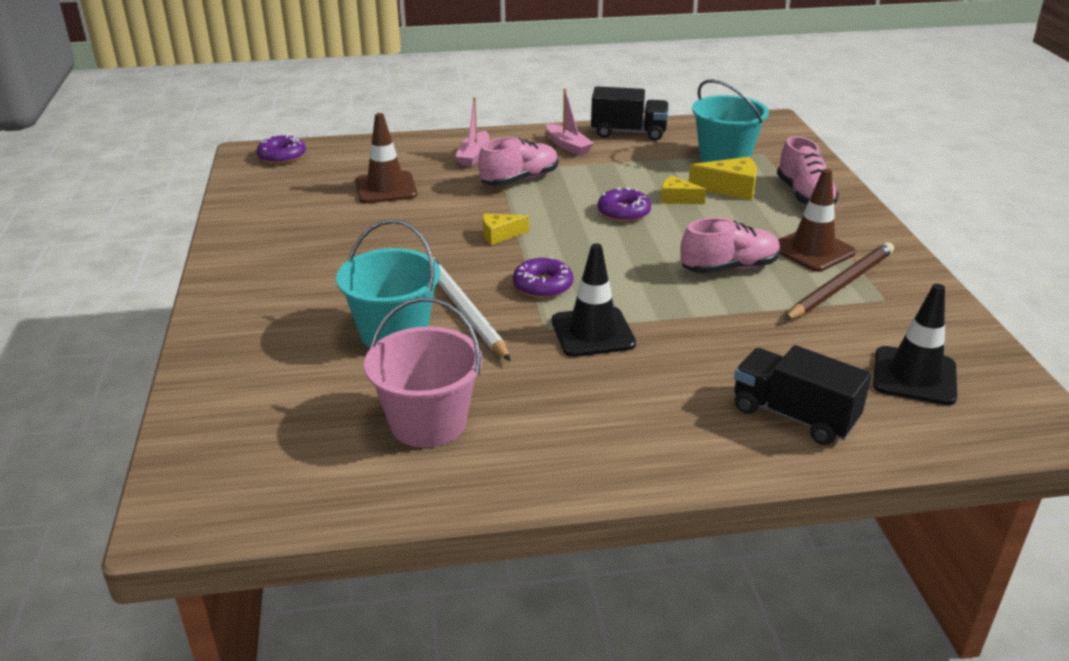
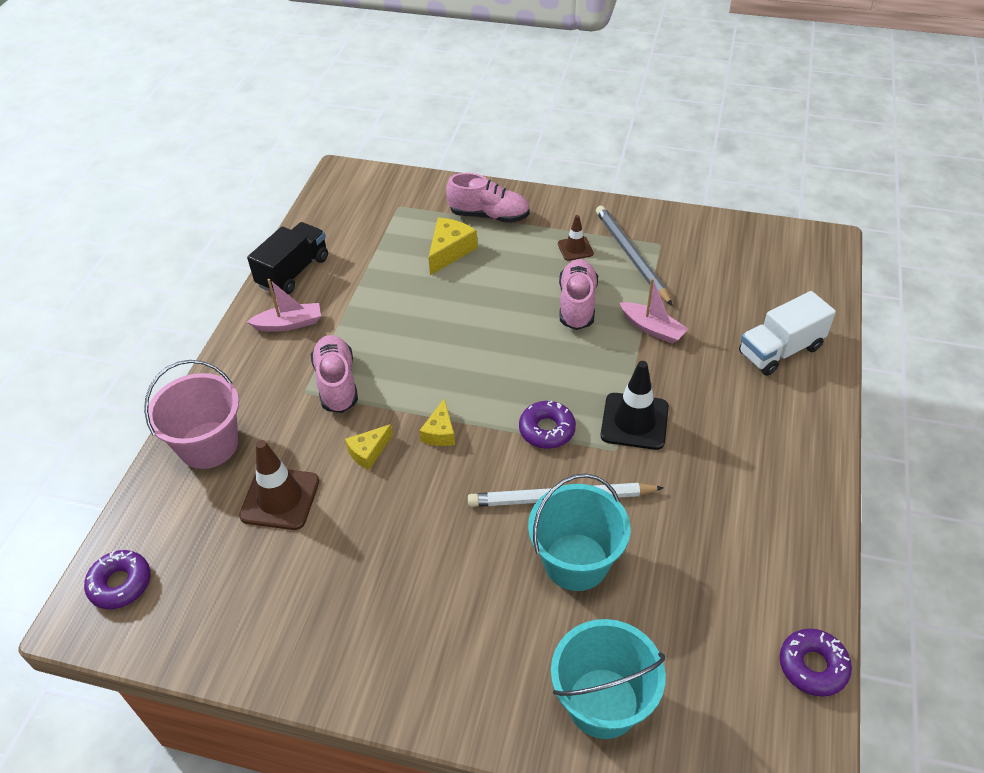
camera: 65 degrees left, 15 degrees up
(428, 422) = (722, 570): pink bucket -> pink bucket (208, 445)
(474, 156) = (256, 403): pink boat -> pink boat (652, 329)
(623, 212) = (449, 332): purple donut -> purple donut (812, 666)
(677, 199) = (446, 290): yellow cheese -> yellow cheese (368, 452)
(724, 157) = (390, 231): turquoise bucket -> turquoise bucket (603, 702)
(793, 416) = (780, 350): black truck -> white truck
(812, 250) = (575, 248): brown traffic cone -> brown traffic cone, size x0.57
(841, 285) = (631, 256): brown pencil -> grey pencil
(914, 376) = (756, 273): black traffic cone -> none

